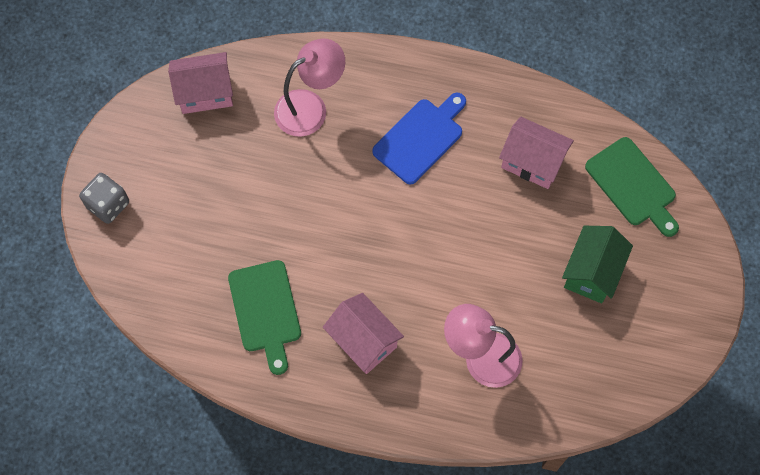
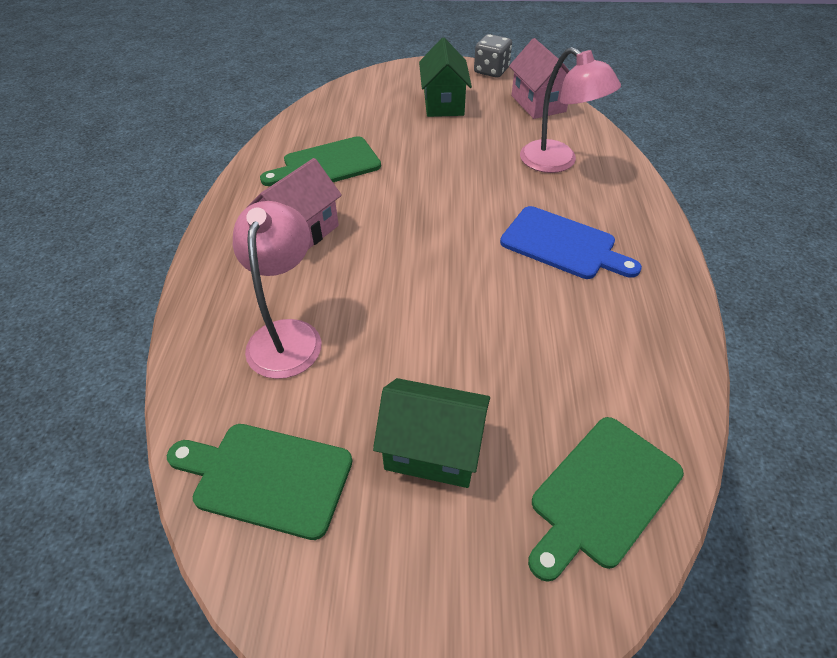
camera: 80 degrees right, 20 degrees down
(108, 205) = (411, 75): grey dice -> grey dice (491, 71)
(180, 183) = (443, 103): none -> green house
(532, 162) = (581, 355): pink house -> none
(597, 374) = (267, 477): none -> green cutting board

